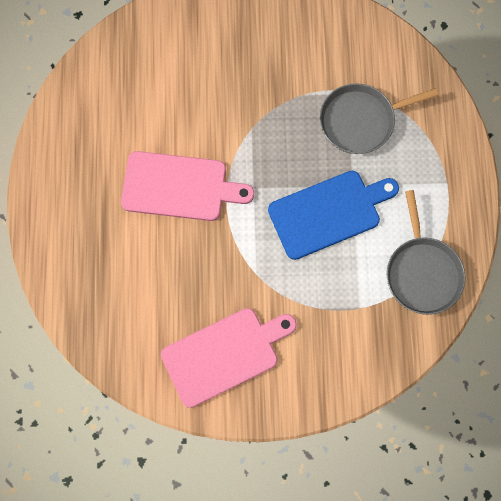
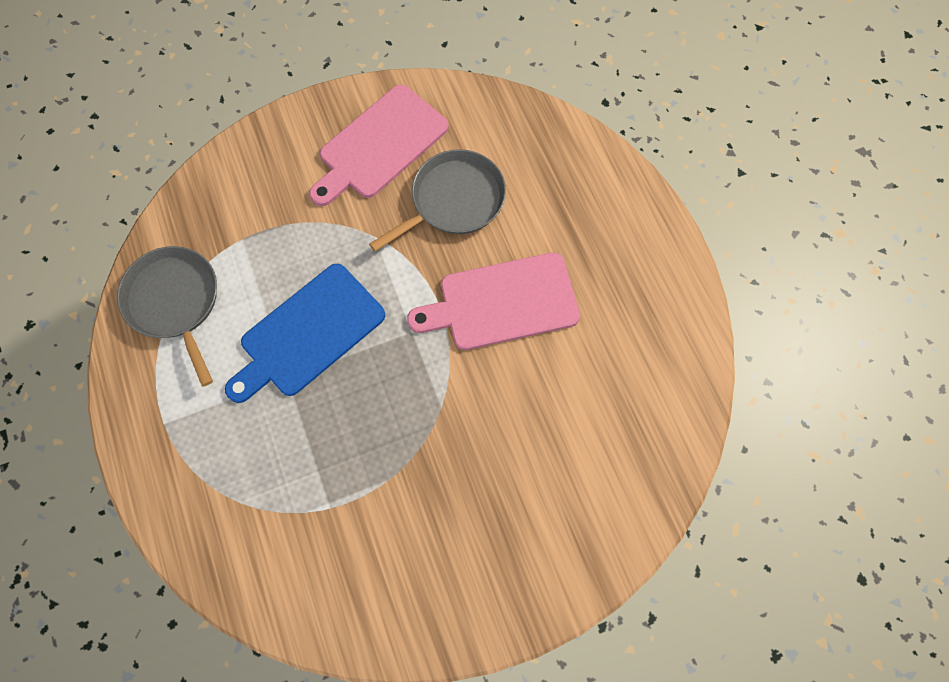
camera: 160 degrees right, 5 degrees down
(361, 120) = (298, 470): grey pan -> grey pan (453, 201)

